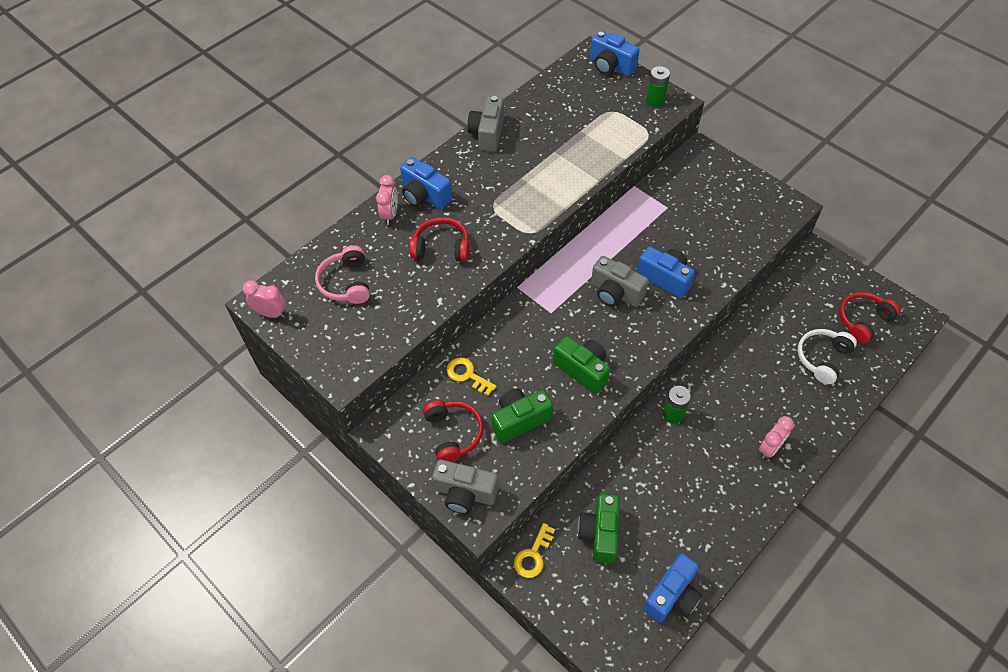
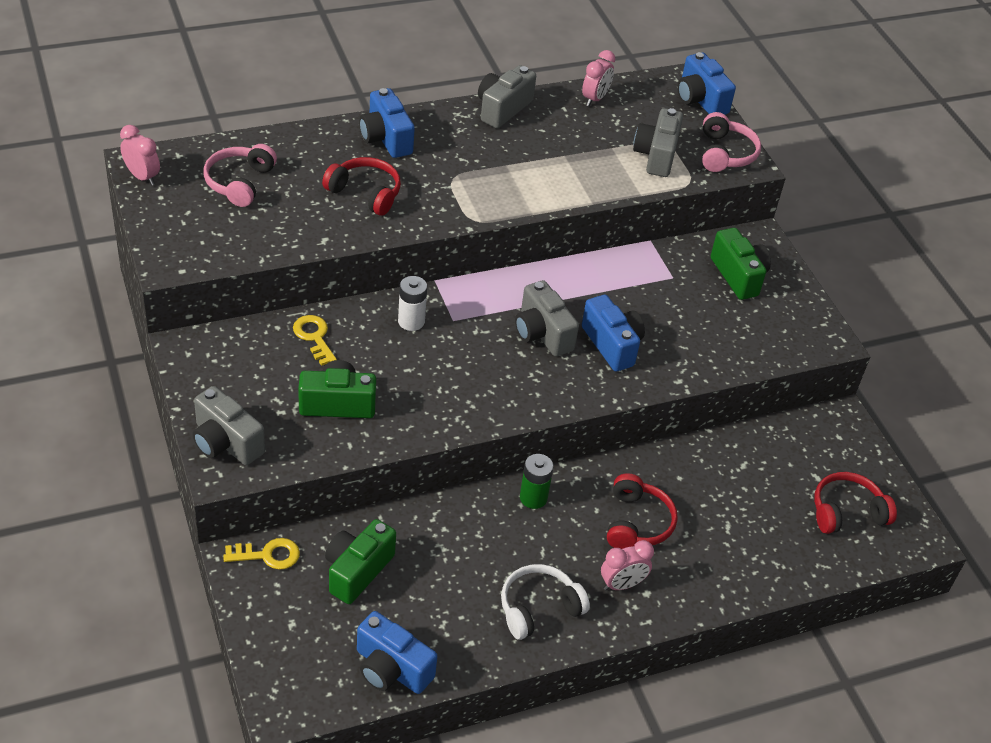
camera: 20 degrees right, 10 degrees down
(390, 214) = (335, 140): pink clock -> pink clock (595, 99)
(453, 434) = (256, 383): red headphones -> red headphones (637, 522)
(524, 328) = (411, 321): none -> white battery
(533, 555) = (268, 555): yellow key -> yellow key turned 150 degrees counterclockwise
(583, 370) = (445, 389): green camera -> green camera (738, 276)
(613, 123) = (656, 156): none -> grey camera
(655, 100) = (725, 153): green battery -> pink headphones
(672, 596) = (391, 669): blue camera -> blue camera turned 60 degrees clockwise
(822, 358) = (762, 526): white headphones -> white headphones (538, 608)

